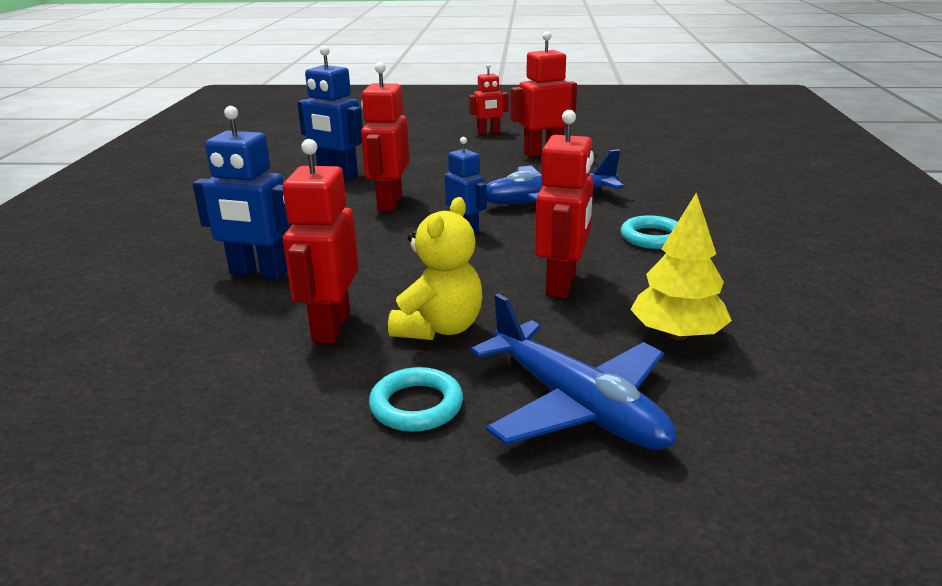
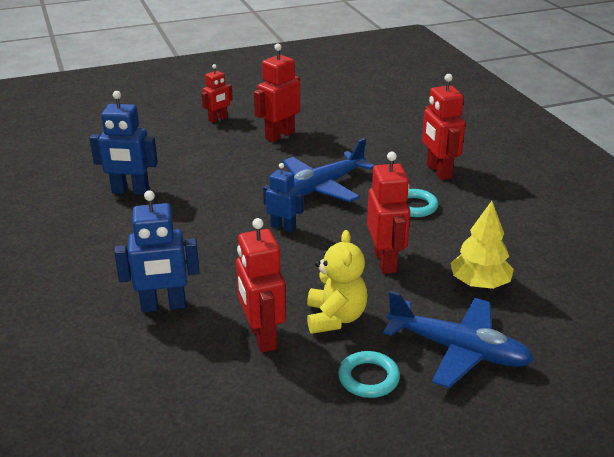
camera: 25 degrees left, 5 degrees up
(389, 203) = (202, 213): red robot -> red robot (438, 171)

